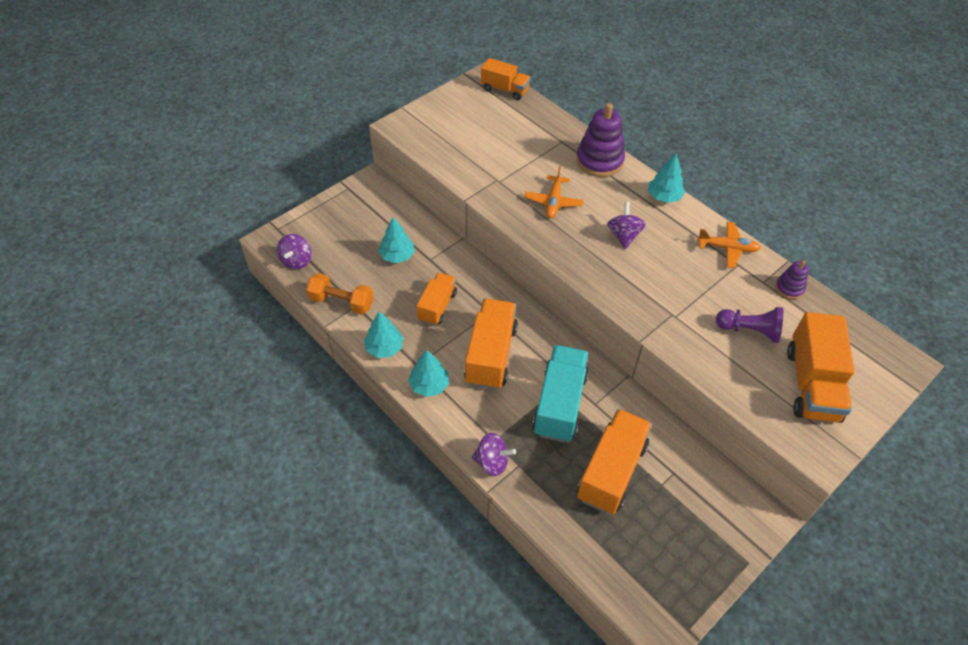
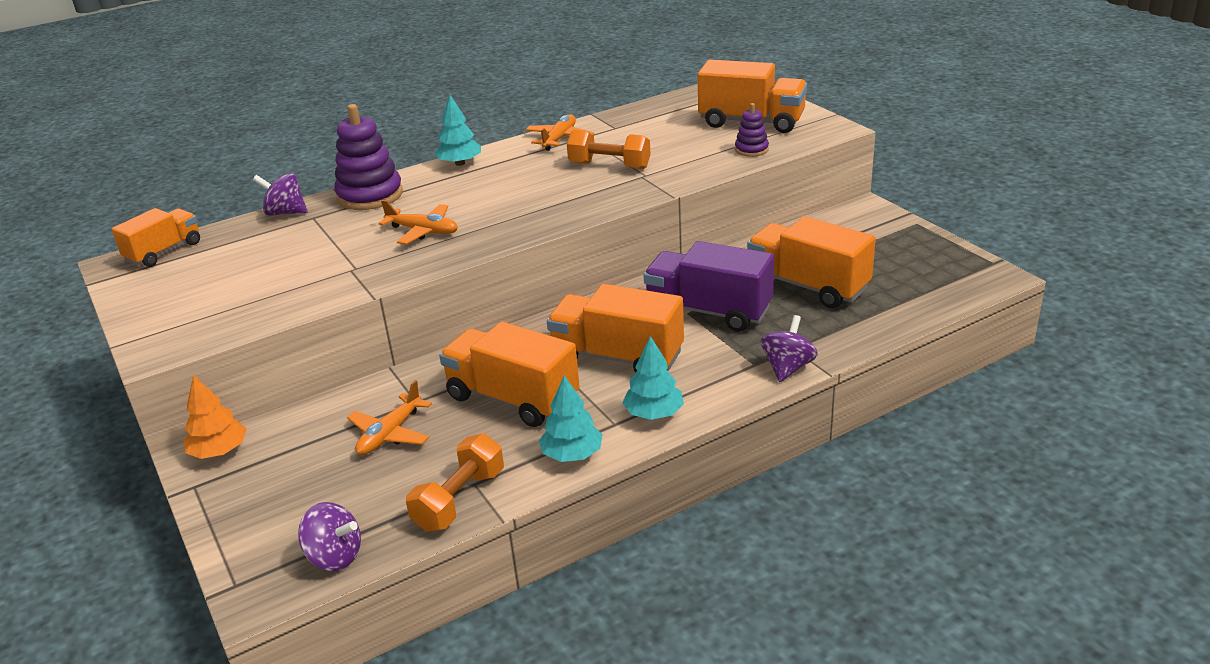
camera: 75 degrees left, 20 degrees down
(376, 188) = (219, 451): none -> orange tree
(397, 256) = (390, 434): turquoise tree -> orange plane
(437, 306) = (512, 398): orange truck -> orange truck, size x1.60
(560, 404) = (708, 311): turquoise truck -> purple truck
(623, 236) = (509, 192): purple spinning top -> purple spinning top (285, 213)
(686, 290) = (609, 166): none -> orange dumbbell
(749, 330) = (677, 141): purple pawn -> none
(789, 288) = (628, 117): purple stacking toy -> purple stacking toy (751, 149)

